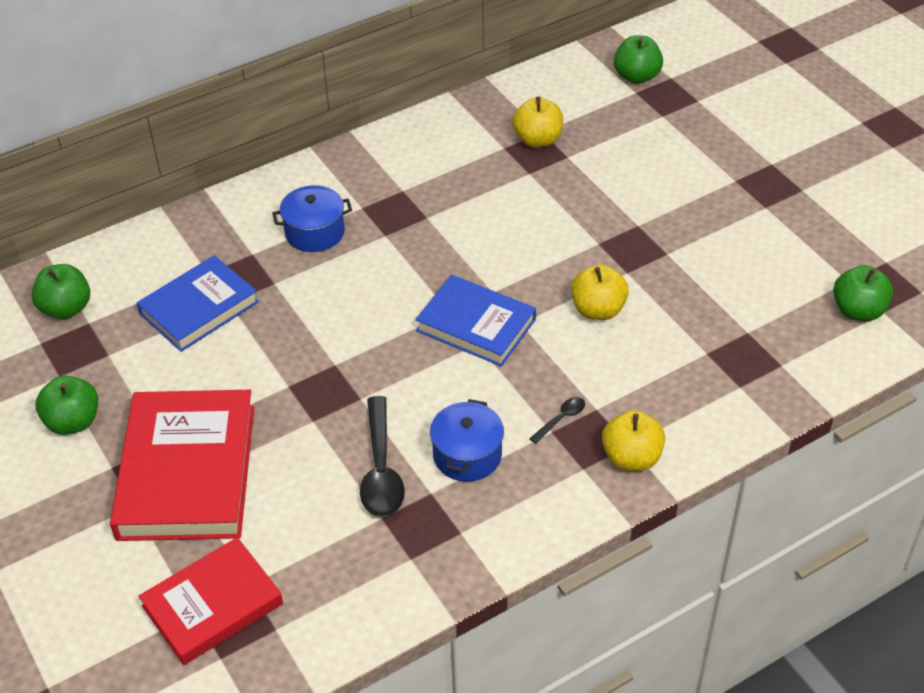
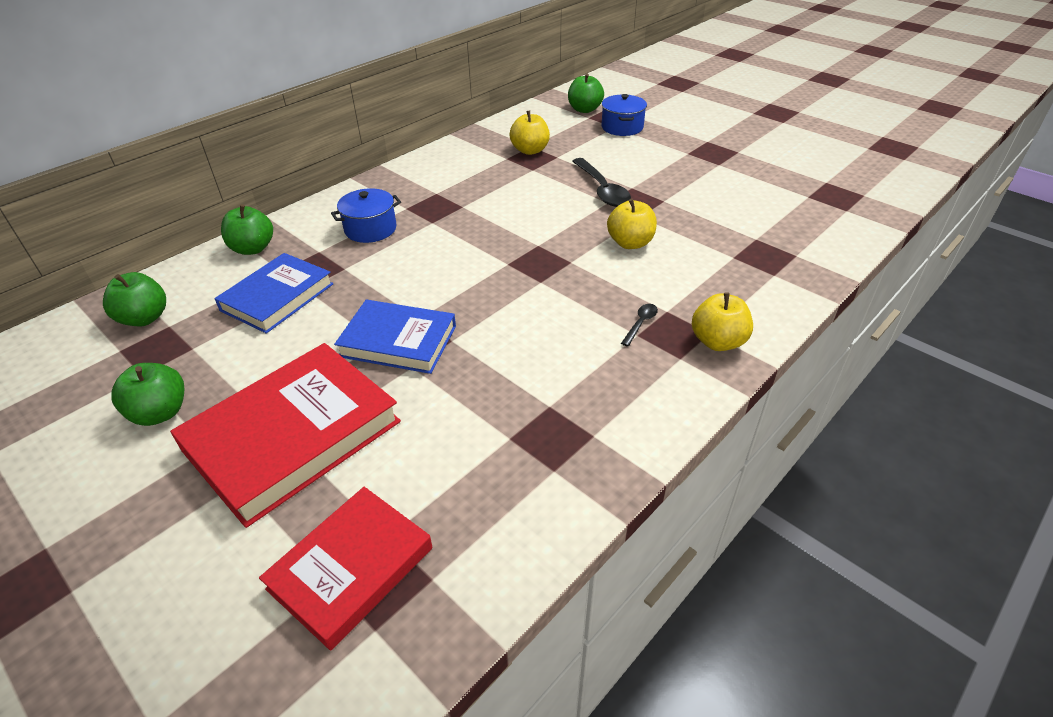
camera: 15 degrees left, 5 degrees down
(187, 471) = (292, 435): red book -> red book turned 60 degrees clockwise
(381, 469) = (492, 394): black spoon -> black spoon (602, 190)
(467, 455) = (570, 367): blue pot -> blue pot (622, 127)
(476, 325) = (534, 269): blue book -> blue book (398, 341)
(858, 311) = (828, 212): green apple -> green apple (253, 248)

